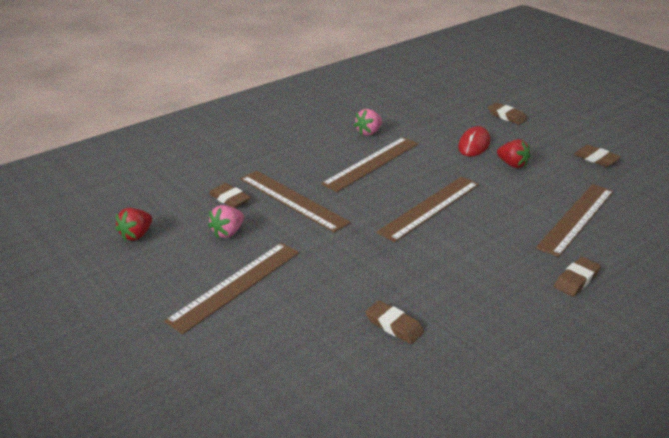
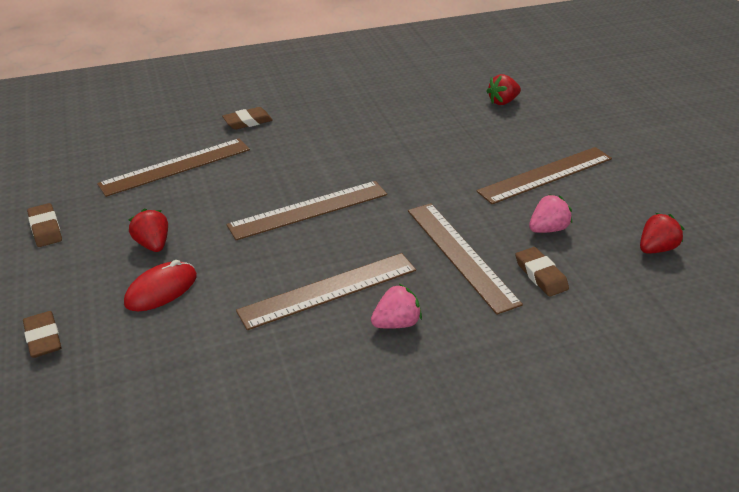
camera: 160 degrees left, 5 degrees up
(308, 389) = (502, 102): none -> red strawberry
(369, 132) = (289, 357): pink strawberry -> pink strawberry (396, 323)
(394, 325) = (421, 122): brown eraser -> none

